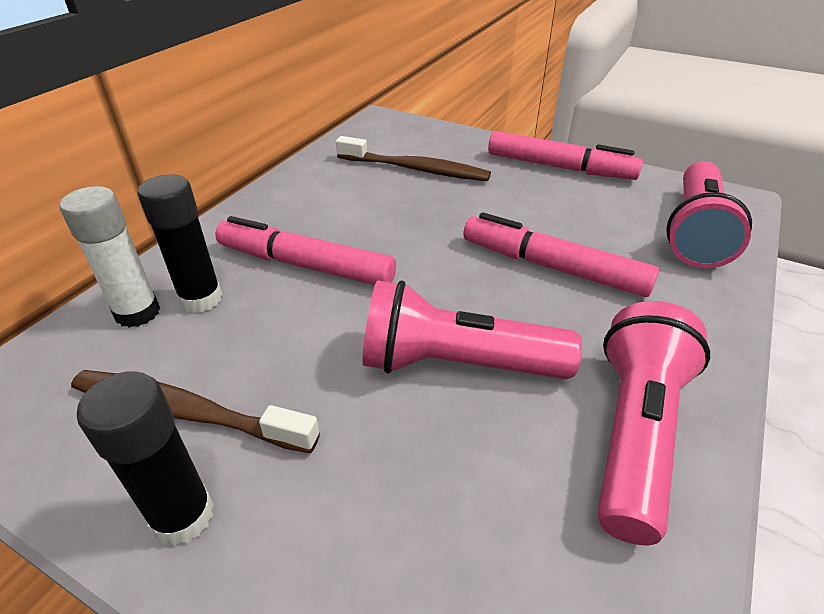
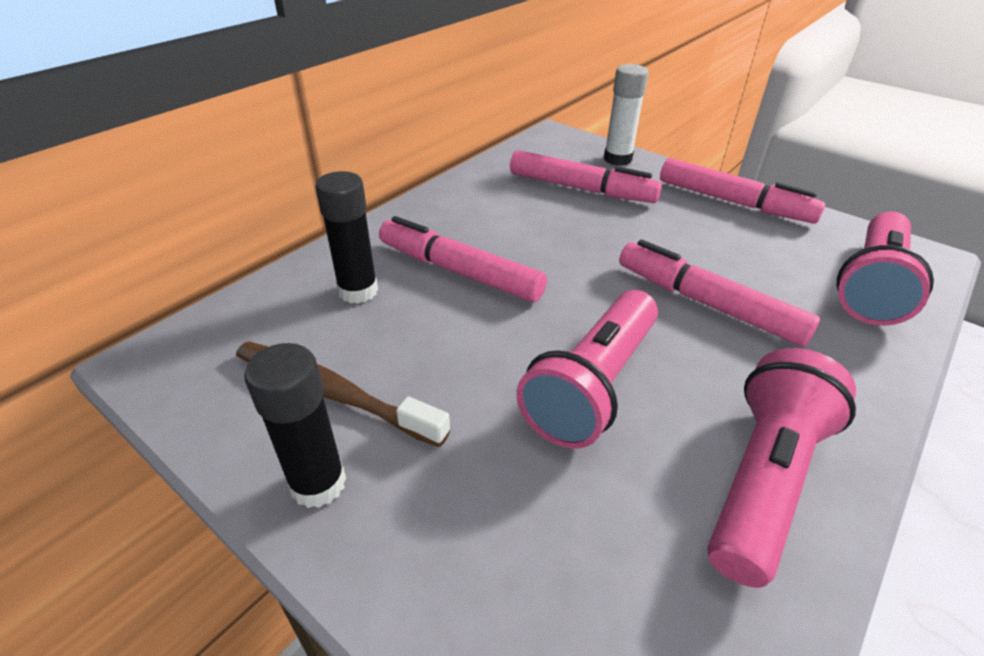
camera: 10 degrees right, 0 degrees up
(137, 313) = (300, 296): white glue stick -> white glue stick (617, 159)
(415, 169) = (581, 189): brown toothbrush -> pink marker
(457, 364) = (592, 385): pink flashlight -> pink flashlight turned 75 degrees counterclockwise

